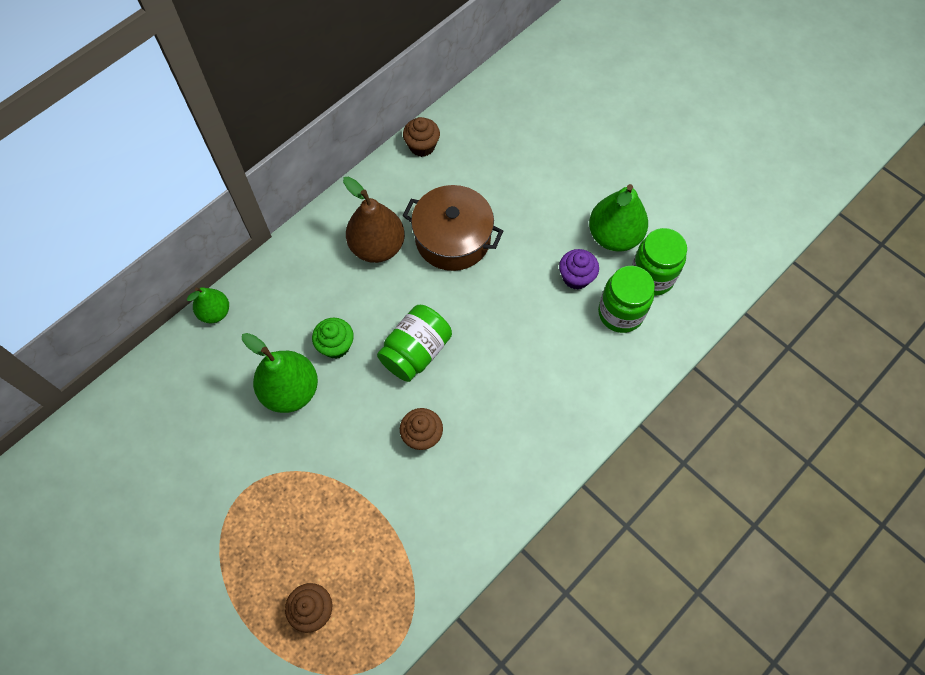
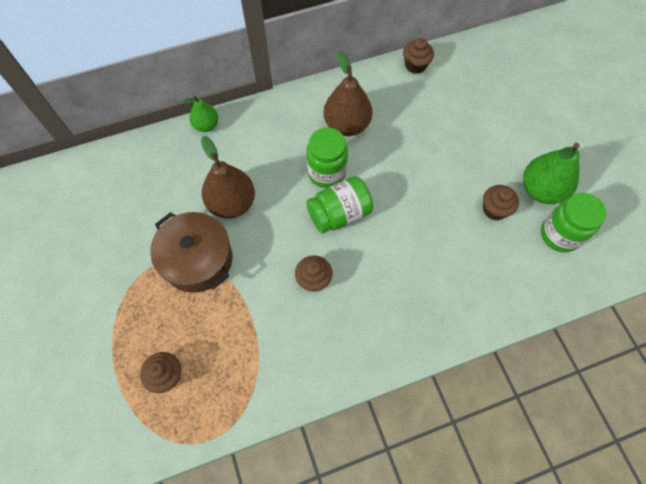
camera: 25 degrees right, 0 degrees up
(290, 390) = (232, 203): green pear -> brown pear
(336, 345) = (281, 184): green cupcake -> none
(453, 238) = (408, 141): brown pot -> brown pot (197, 259)
(576, 277) = (494, 209): purple cupcake -> brown cupcake
(620, 313) = (520, 253): green jar -> green jar (326, 173)

